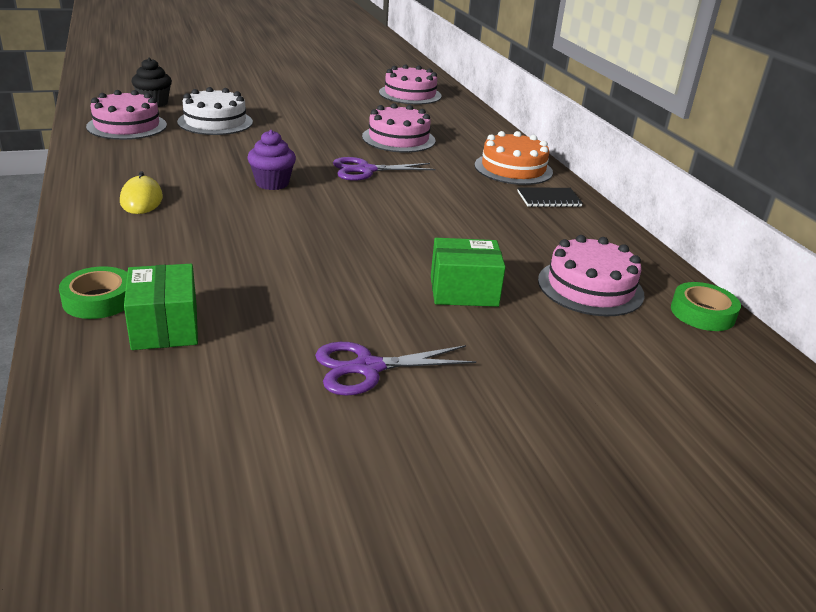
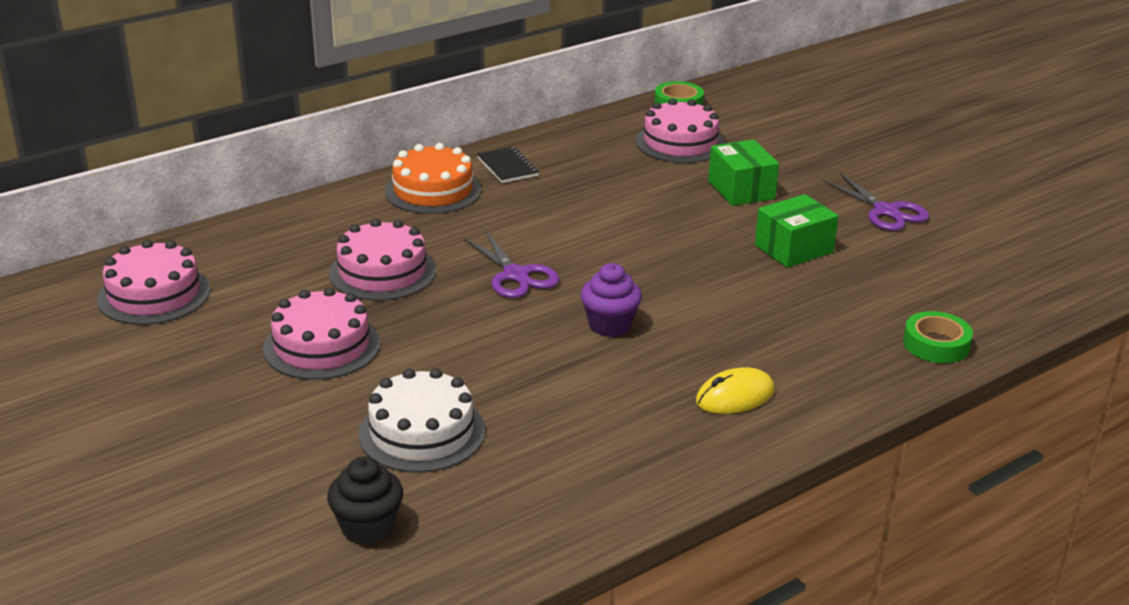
camera: 105 degrees left, 0 degrees up
(127, 126) = (503, 509): pink cake -> pink cake (322, 346)
(165, 327) = (933, 301): green box -> green box (794, 249)

